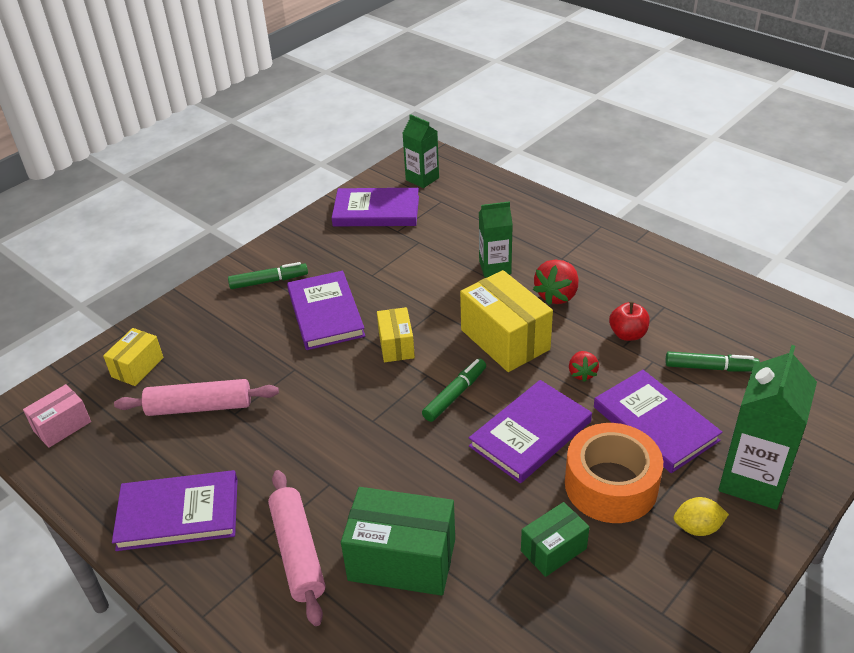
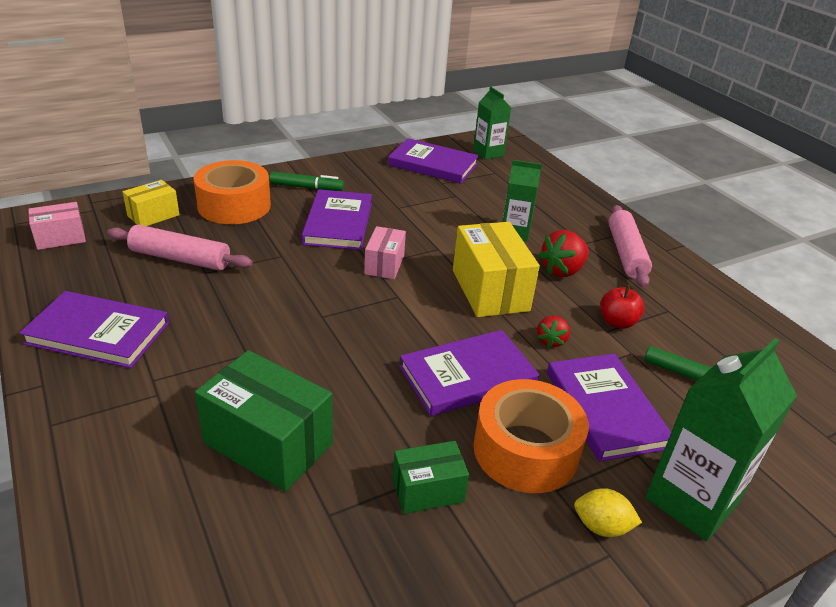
camera: 15 degrees right, 5 degrees down
(211, 327) = (234, 205): none -> orange tape
(297, 552) = (176, 401): pink rolling pin -> pink rolling pin (625, 253)
(396, 345) = (384, 265): yellow box -> pink box
(455, 395) = (414, 320): green marker -> none

